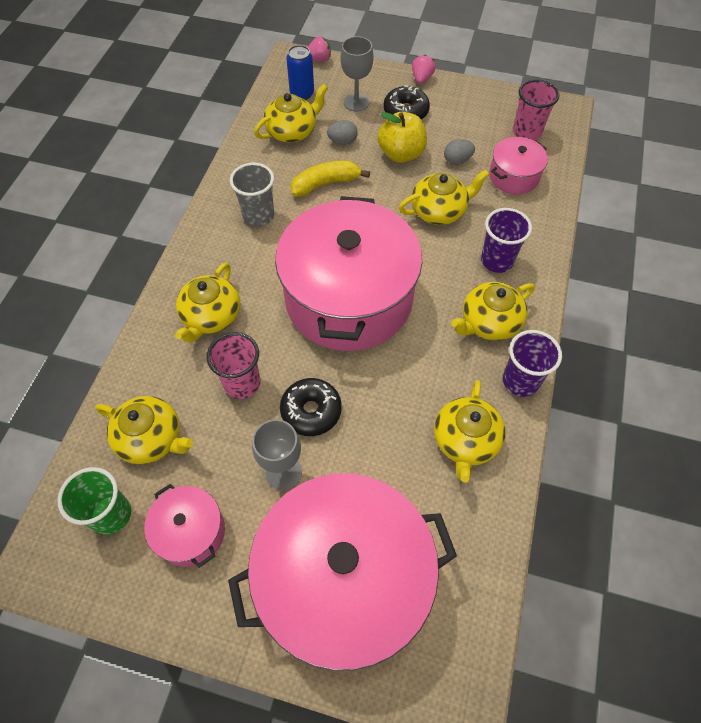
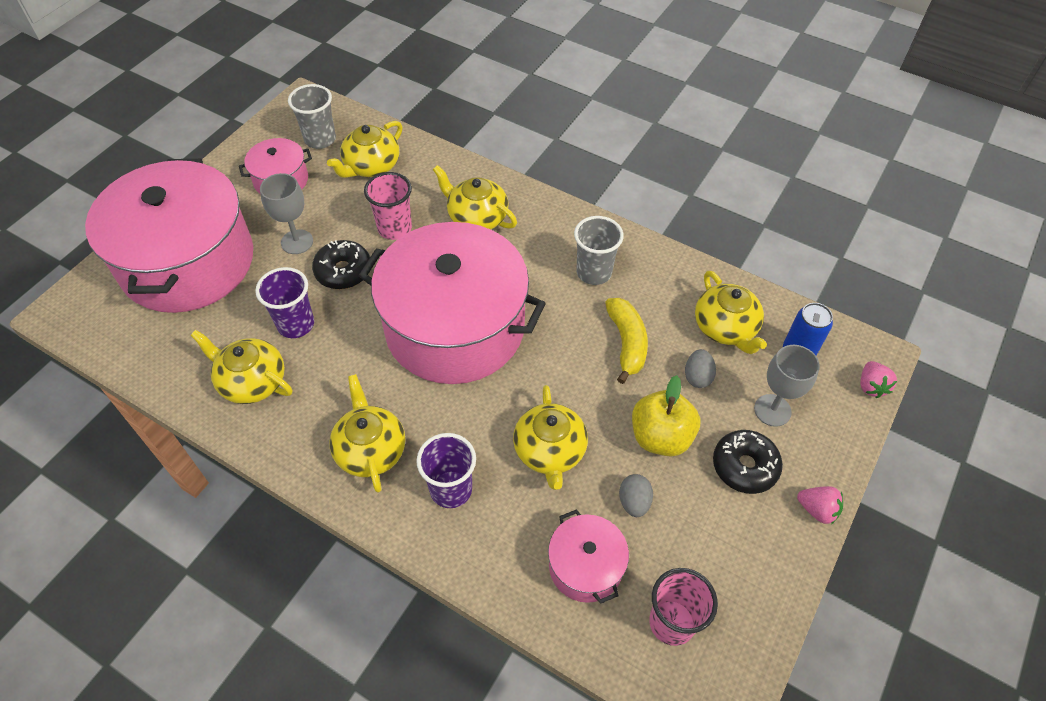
camera: 105 degrees right, 5 degrees down
(111, 514) = (320, 139): green cup -> grey cup
(520, 381) = (287, 454): purple cup -> purple cup (296, 324)

